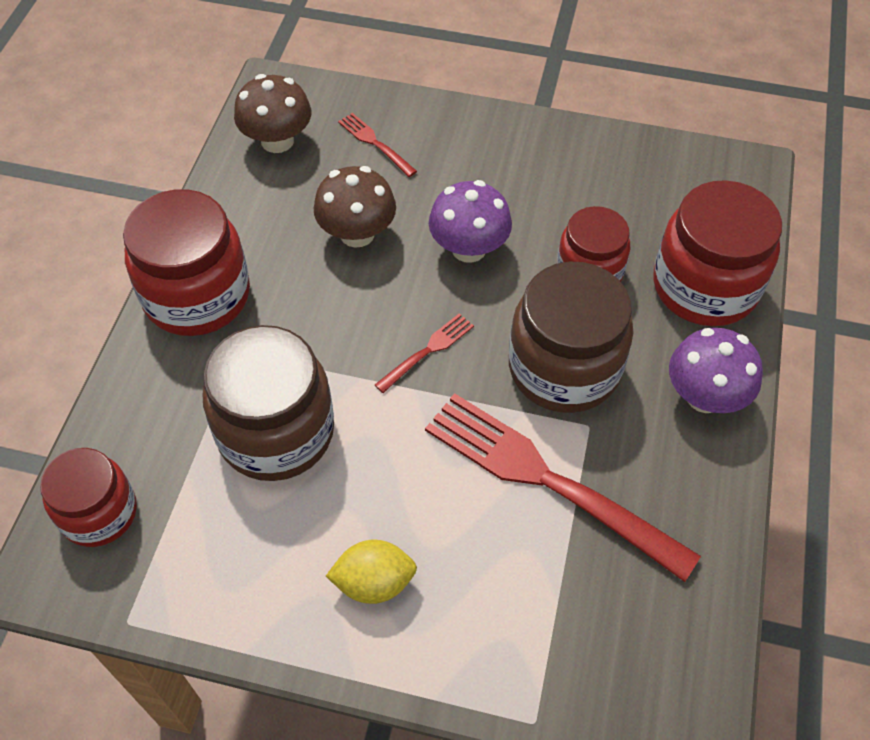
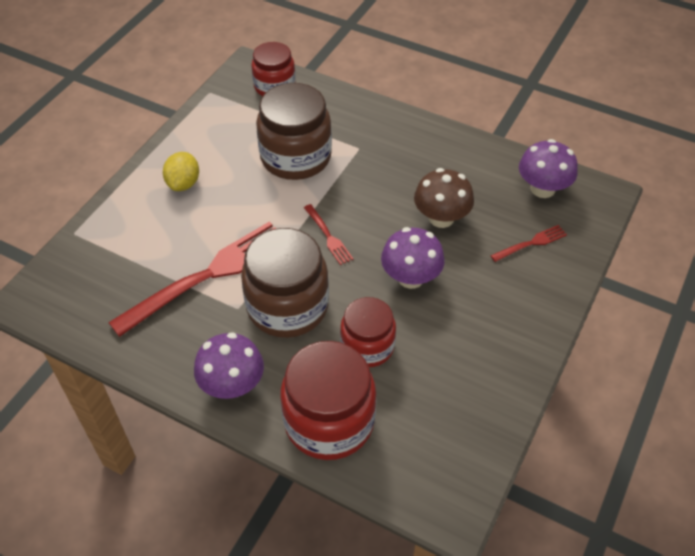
camera: 105 degrees right, 5 degrees down
(197, 296) = (409, 135): red jar -> none
(277, 141) = (542, 189): brown mushroom -> purple mushroom

